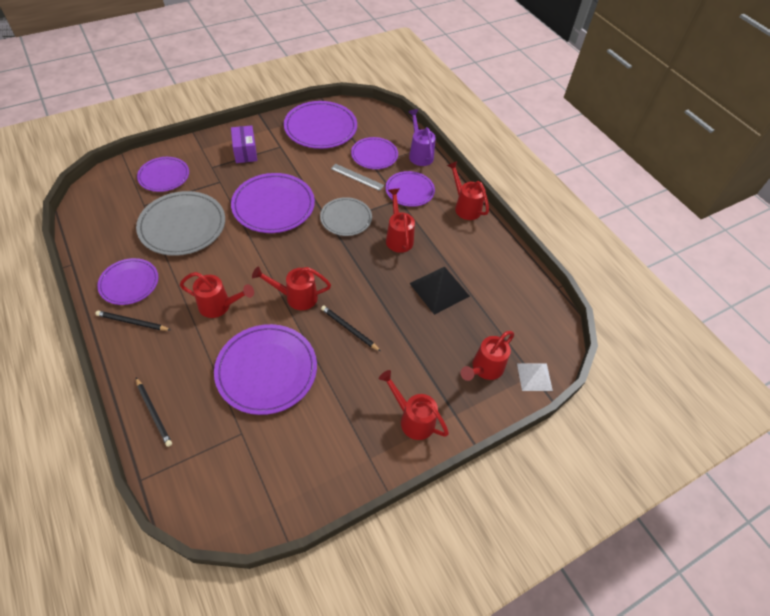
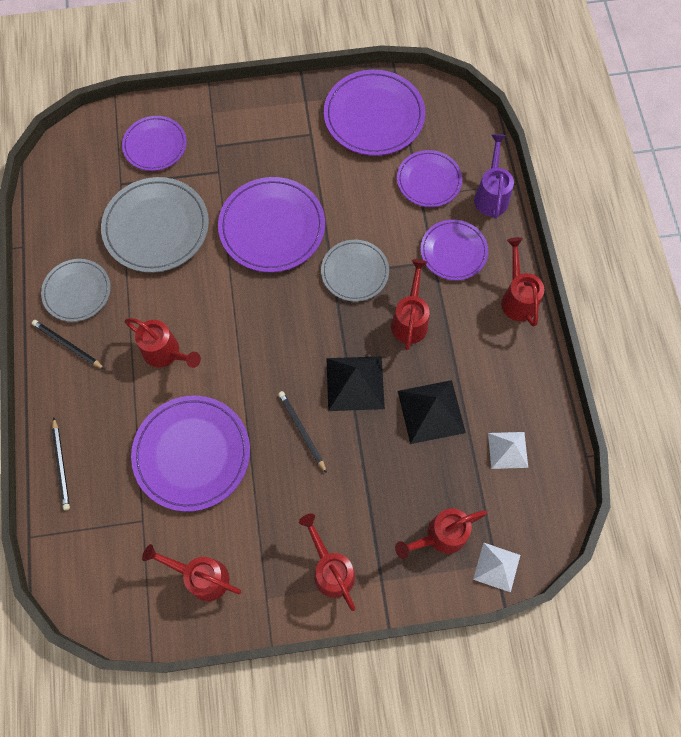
camera: 25 degrees right, 15 degrees up
(129, 283) = (77, 291): purple plate -> grey plate
(245, 152) = (264, 132): purple box -> none
(296, 297) = (256, 368): red watering can -> red watering can (201, 577)
(357, 177) = (392, 210): grey ruler -> none
(376, 287) = (355, 383): none -> black pyramid
(504, 298) = (507, 450): none -> white pyramid

